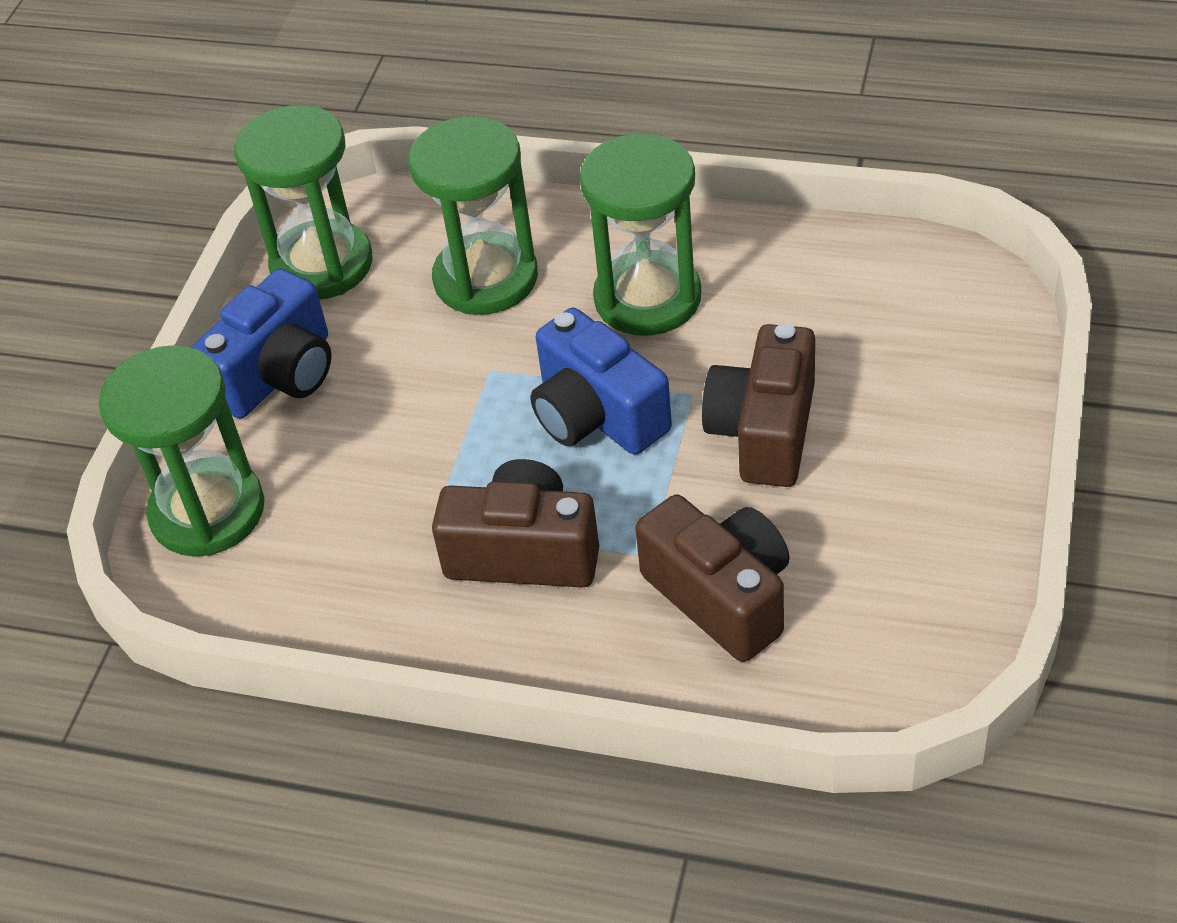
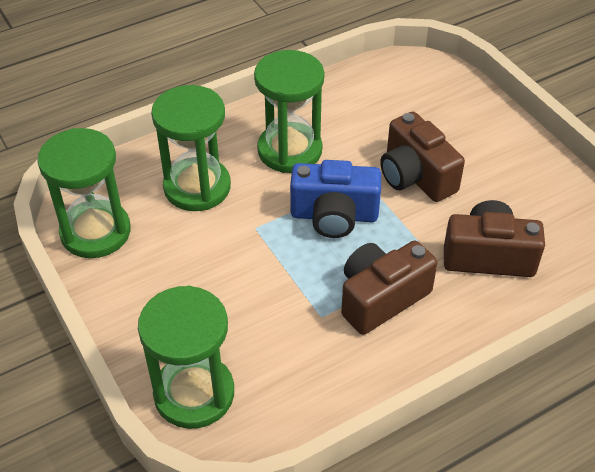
camera: 50 degrees left, 0 degrees up
(278, 375) = (143, 300): blue camera -> none

